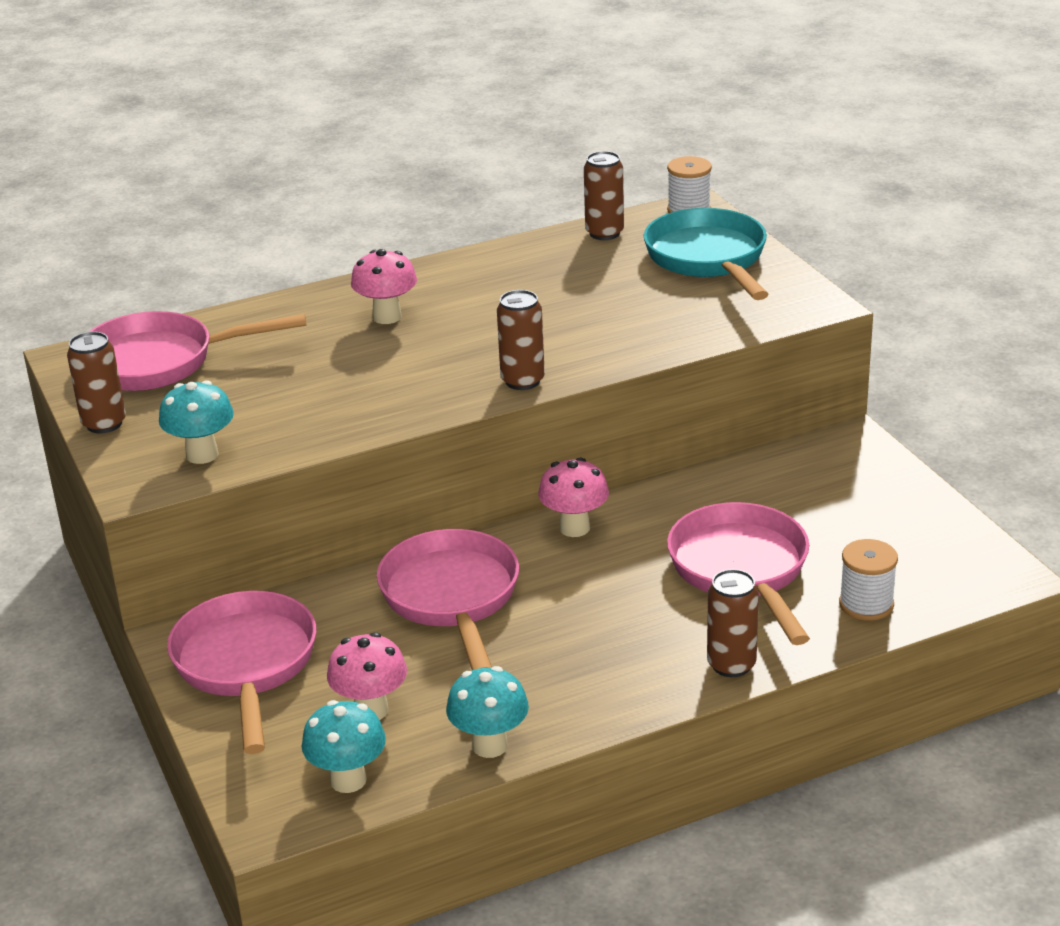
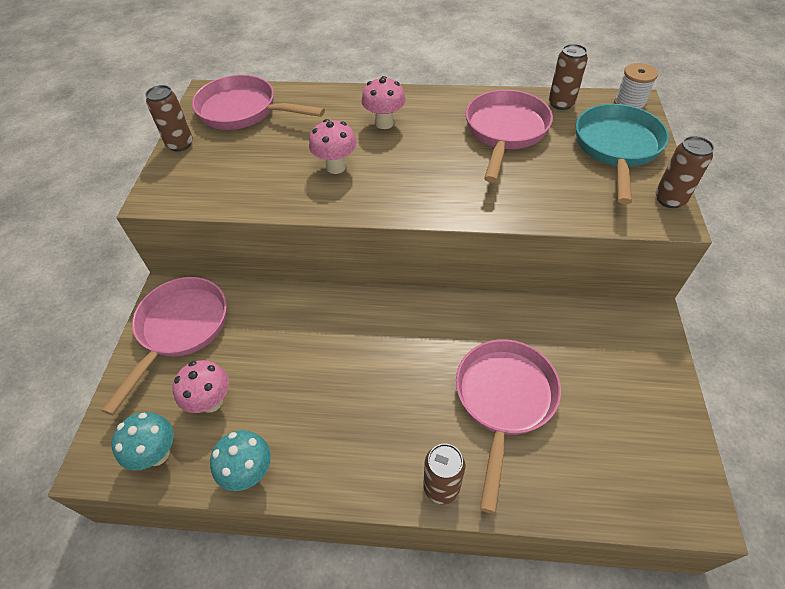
camera: 30 degrees right, 20 degrees up
(202, 455) = (204, 188): turquoise mushroom -> none
(452, 598) = (317, 334): pink pan -> pink pan (505, 132)
(522, 381) = (423, 206): brown can -> brown can (669, 199)
(574, 528) = (424, 311): pink mushroom -> pink mushroom (336, 167)
(866, 604) = (570, 480): white spool -> none

